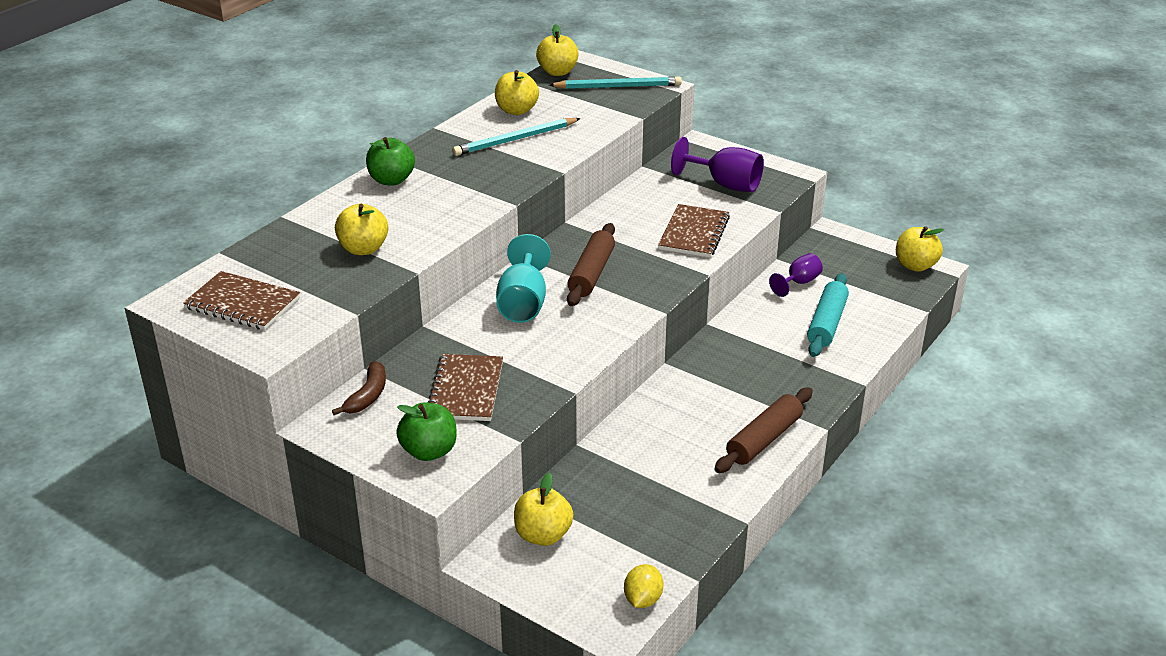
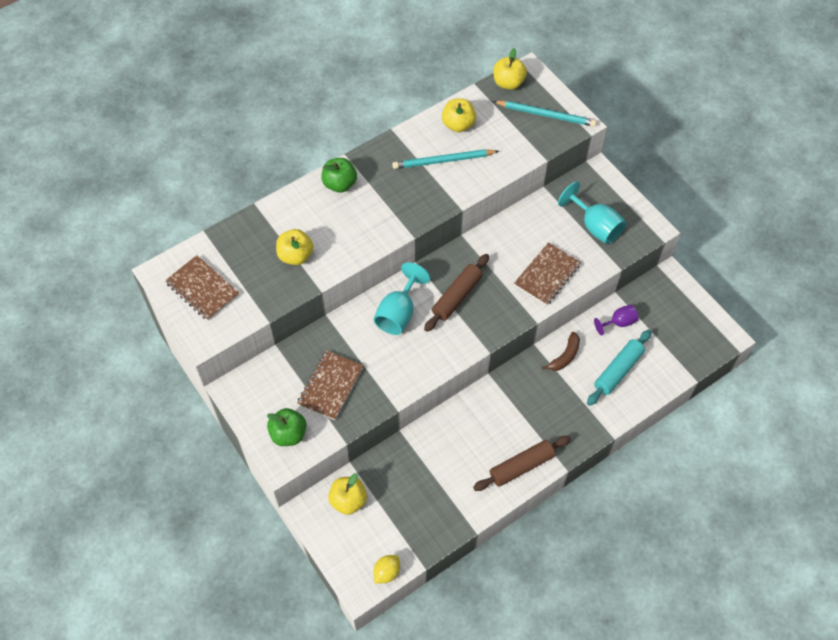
camera: 20 degrees right, 25 degrees up
(367, 396) = (268, 371): brown banana -> brown banana (565, 356)
(725, 184) = (595, 226): purple goblet -> turquoise goblet
(915, 266) = (714, 331): yellow apple -> none

